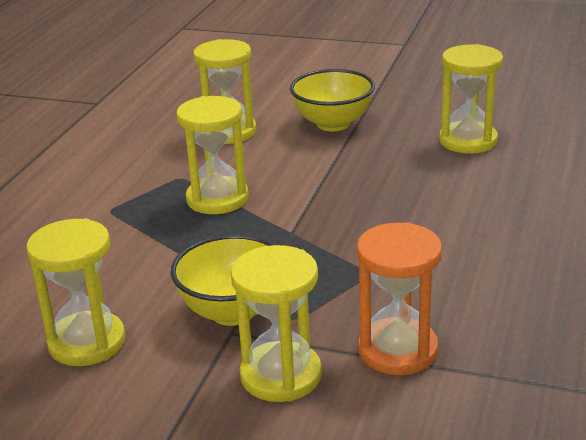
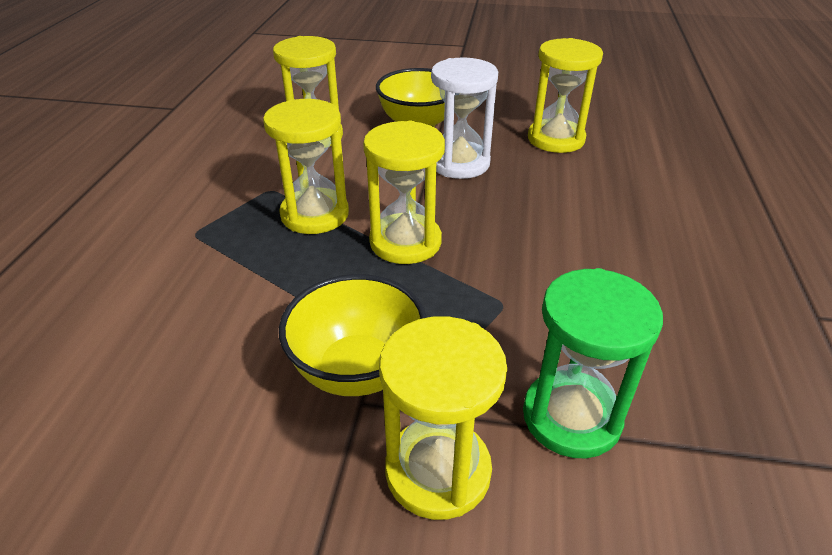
camera: 10 degrees left, 10 degrees up
(87, 342) = (176, 433): yellow hourglass -> yellow hourglass (405, 242)
(363, 160) = (459, 163): none -> white hourglass
(398, 350) = (571, 417): orange hourglass -> green hourglass

